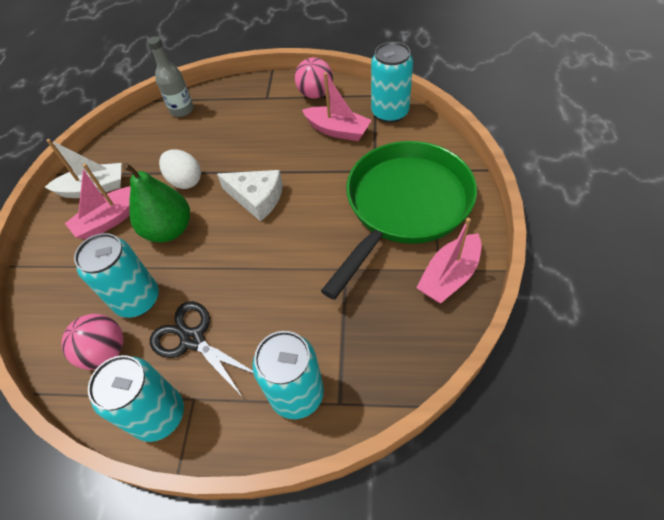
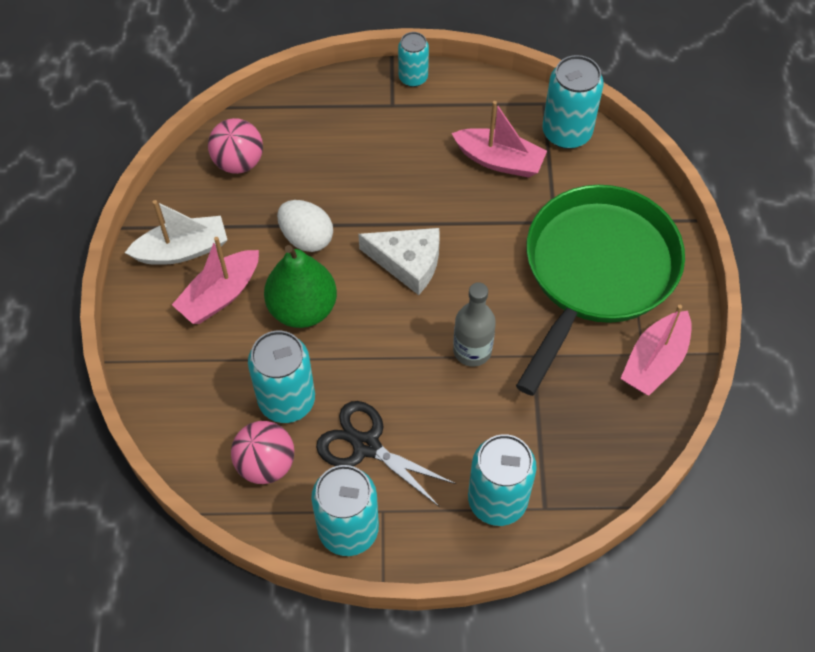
camera: 10 degrees left, 5 degrees up
(182, 110) = (274, 125): grey bottle -> grey bottle (472, 350)
(284, 81) = (413, 78): none -> turquoise can
(315, 94) = (461, 100): pink ball -> pink ball (238, 162)

